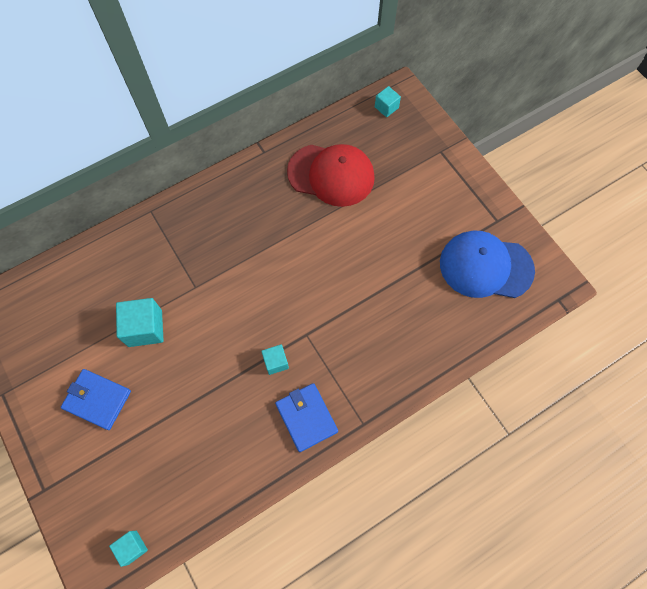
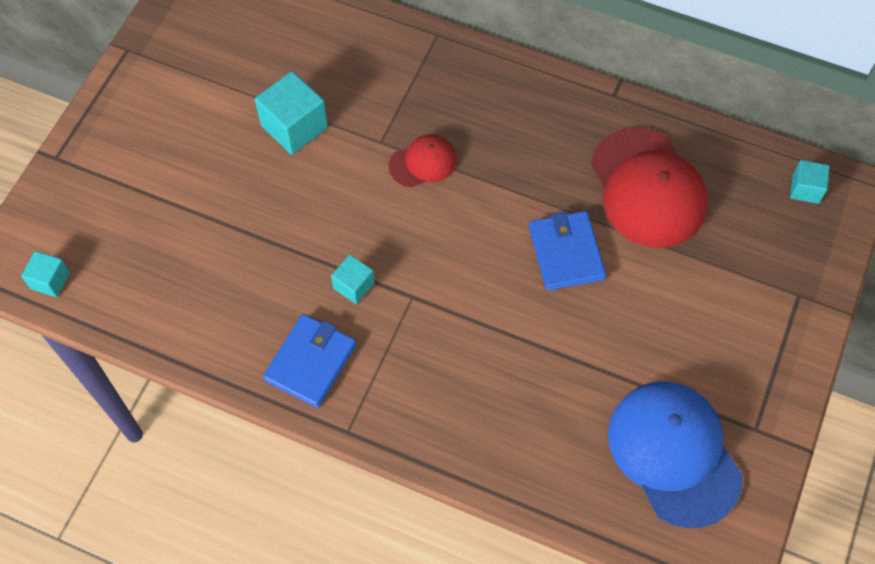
camera: 55 degrees right, 5 degrees down
(97, 400) = (182, 138): blue wallet -> blue wallet (566, 253)
(227, 273) = (423, 162): none -> red cap

